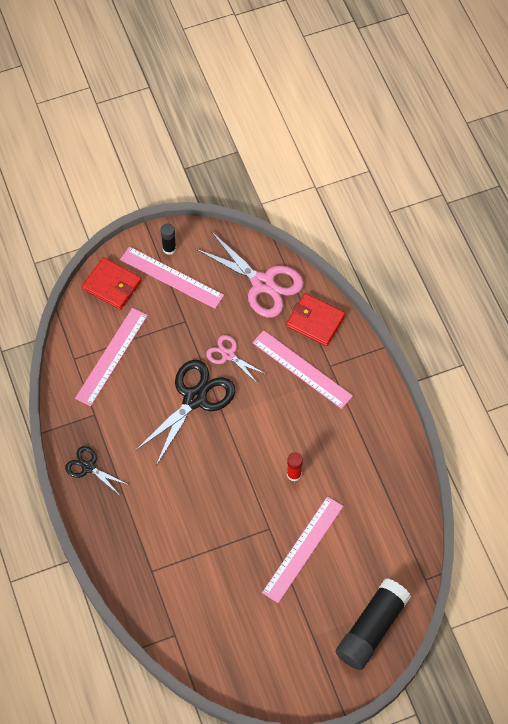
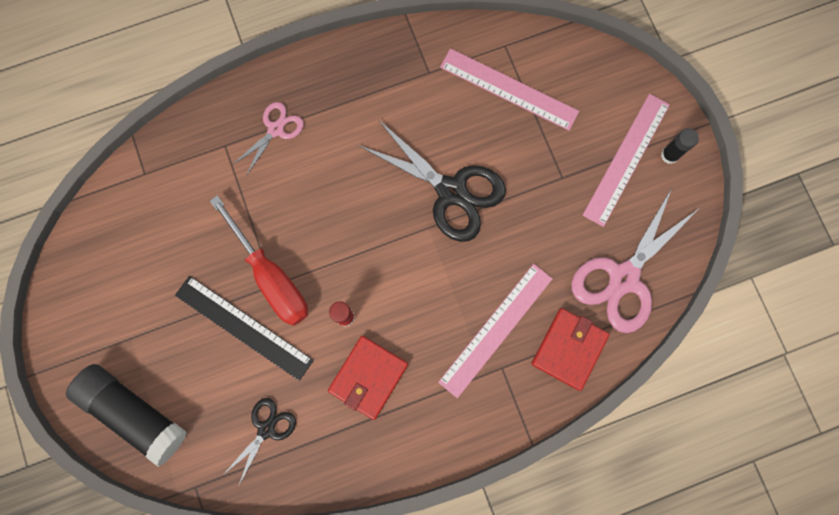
camera: 90 degrees right, 15 degrees up
(88, 467) = (359, 68): black scissors -> black scissors (266, 429)
(112, 285) = (611, 86): red wallet -> red wallet (368, 377)
(228, 355) = (514, 233): pink scissors -> pink scissors (276, 129)
(262, 530) = (271, 277): none -> red screwdriver
(303, 549) = (243, 327): pink ruler -> black ruler

